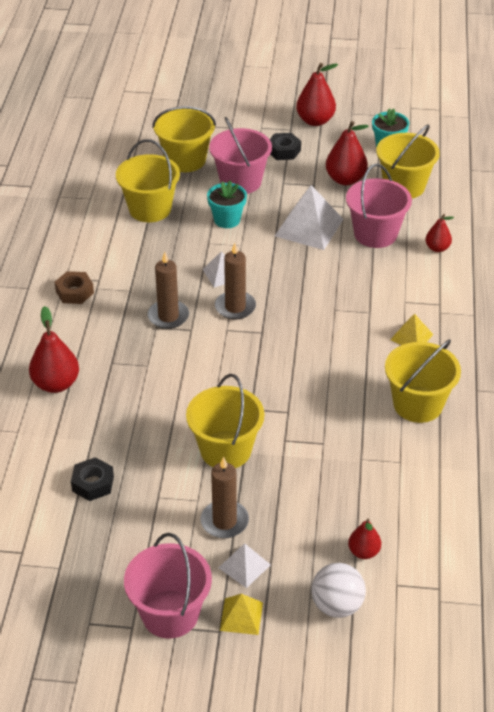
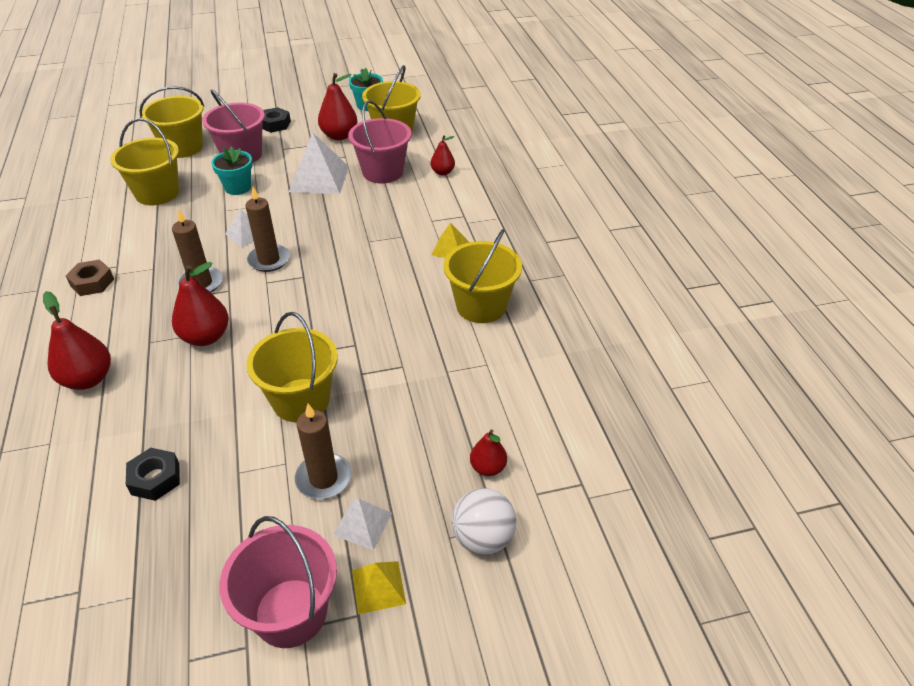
camera: 20 degrees left, 0 degrees up
(315, 121) = (296, 98): red pear -> red pear (206, 337)

